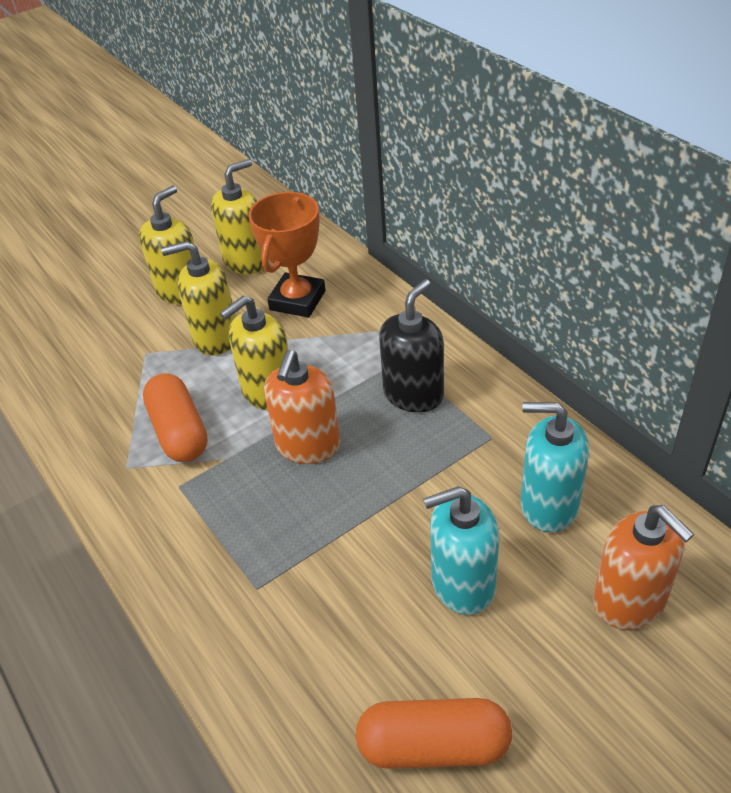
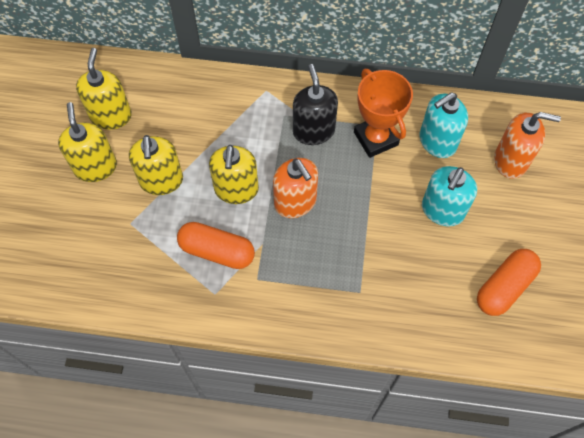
camera: 50 degrees left, 20 degrees up
(215, 338) = (161, 180): yellow soap dispenser -> yellow soap dispenser turned 45 degrees counterclockwise
(297, 300) = (179, 120): orange trophy -> orange trophy (375, 138)

